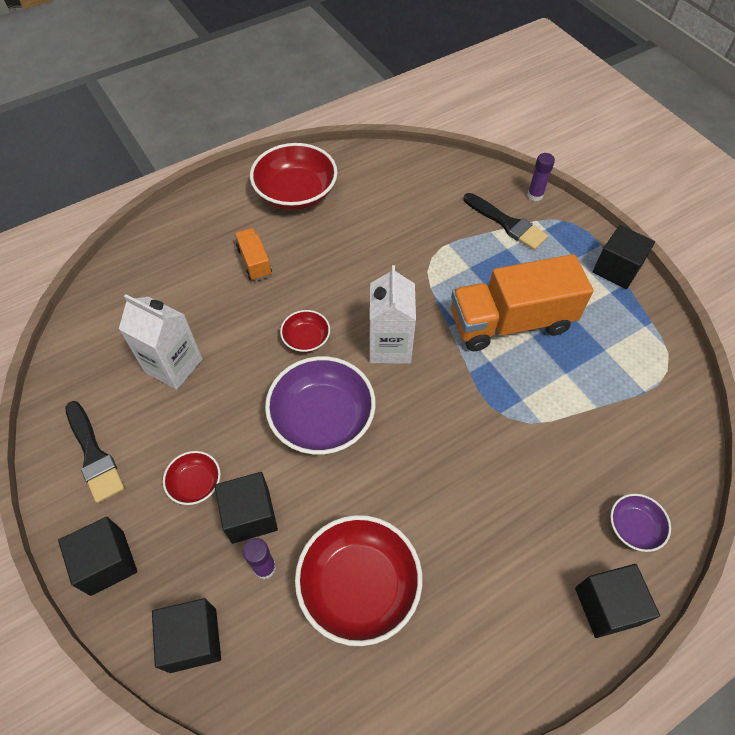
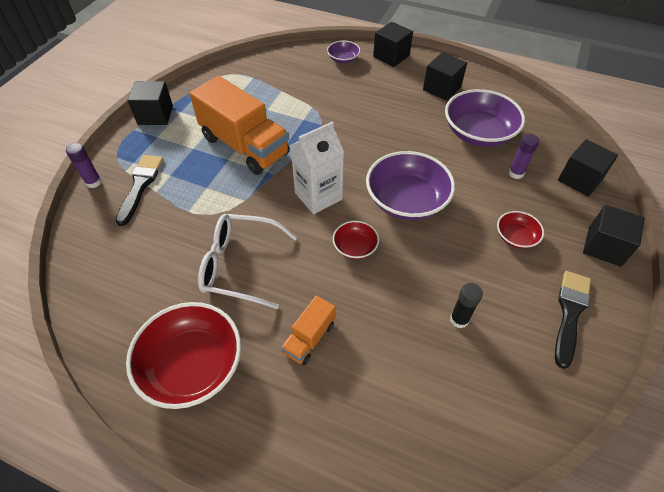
camera: 125 degrees left, 5 degrees down
(173, 365) = (459, 319): white carton -> black glue stick
(250, 515) = (500, 197): black cube -> black cube (441, 88)
(358, 252) = (239, 265): none -> white glasses
(359, 586) = (478, 133): red bowl -> purple bowl

